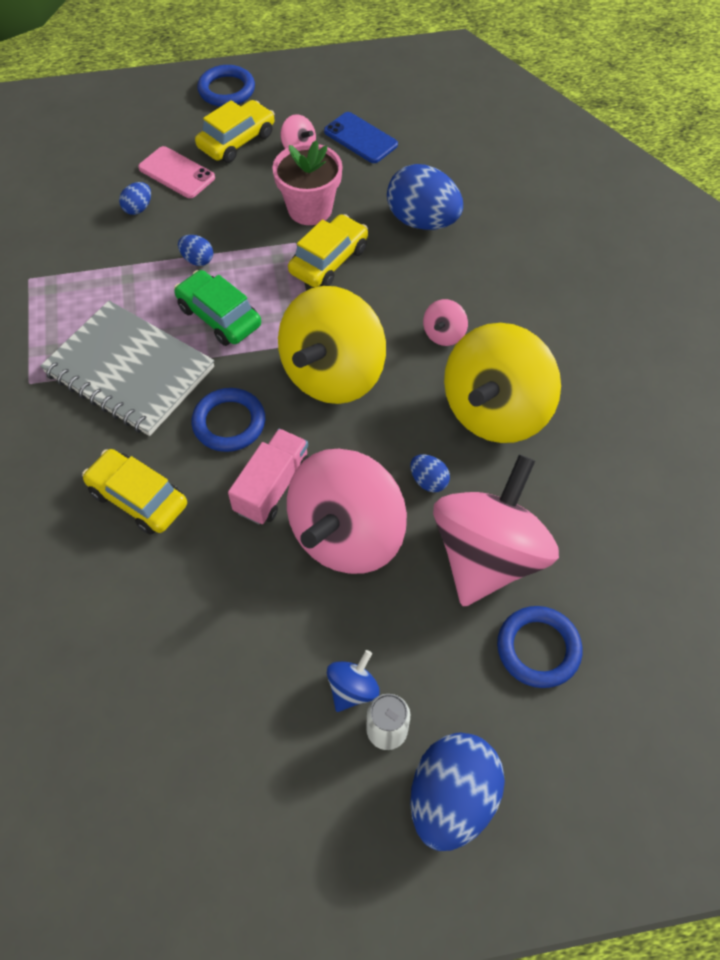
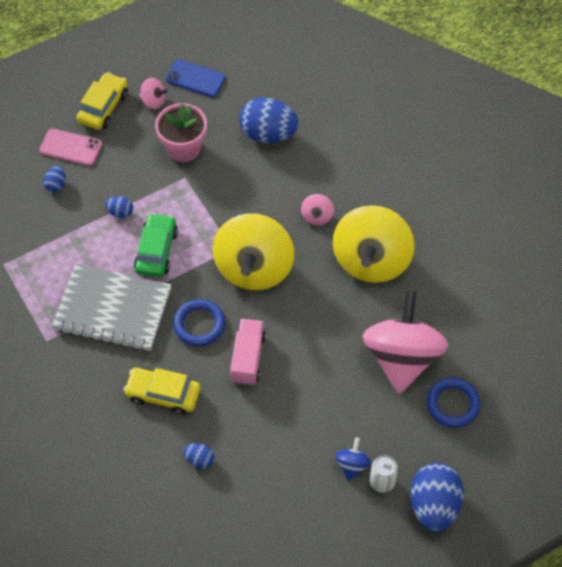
camera: 20 degrees left, 0 degrees up
(219, 316) = (156, 251): green car -> green car turned 75 degrees clockwise
(226, 90) = (75, 65): blue ring -> none
(329, 260) = (215, 185): yellow car -> none
(346, 535) = (309, 374): pink spinning top -> none
(428, 481) = (347, 322): blue egg -> blue egg (199, 460)

